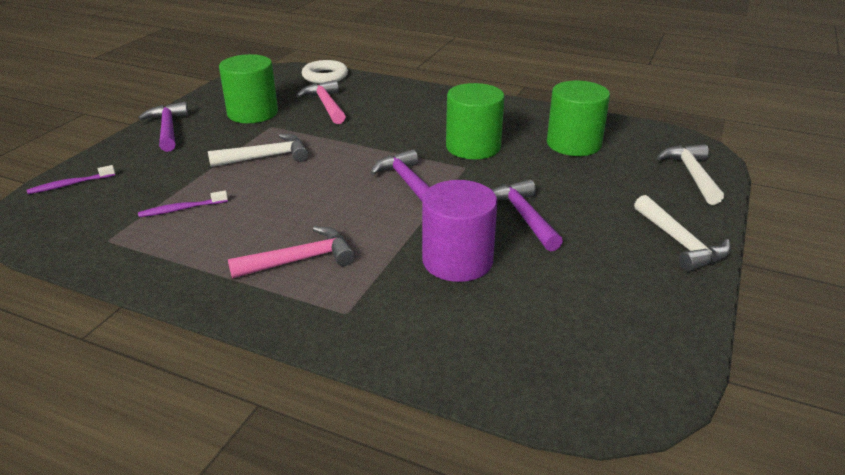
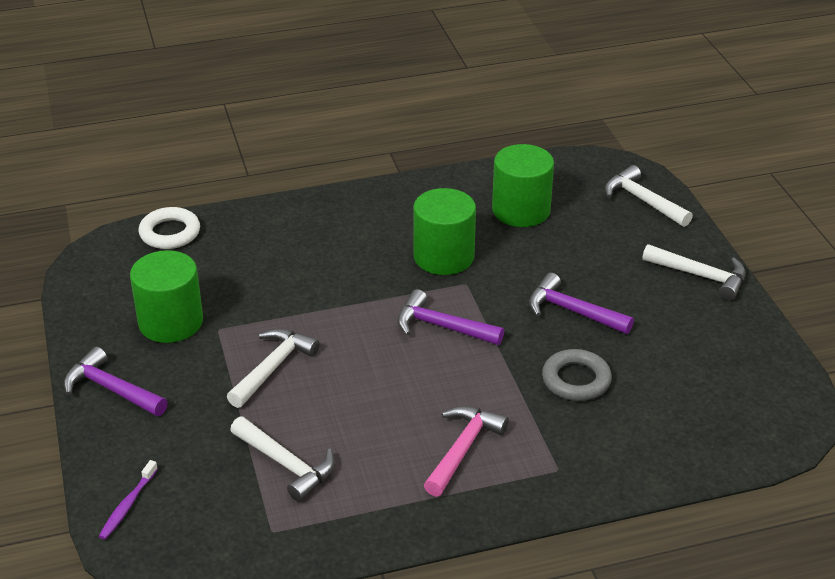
camera: 40 degrees left, 5 degrees up
(181, 209) = (286, 464): purple toothbrush -> white hammer
(326, 105) = (232, 273): pink hammer -> none
(457, 261) = (576, 380): purple cylinder -> grey ring

